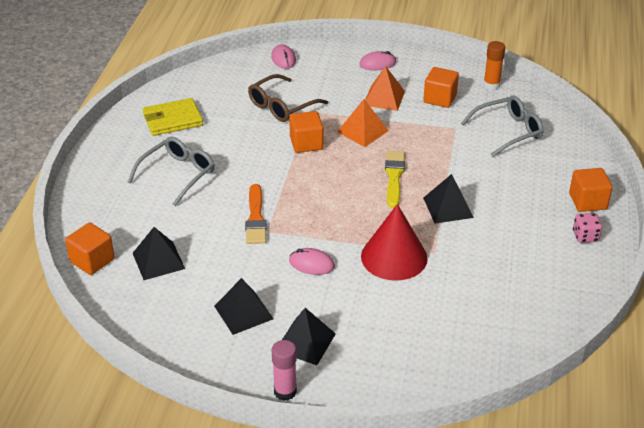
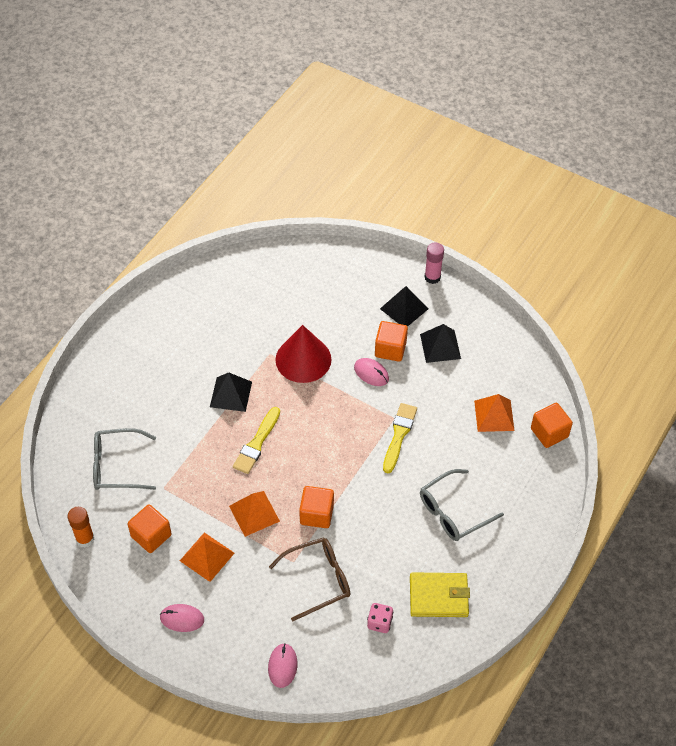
camera: 160 degrees left, 15 degrees up
(158, 260) = (494, 415): black pyramid -> orange pyramid
(256, 218) = (399, 435): orange brush -> yellow brush
(585, 236) = (142, 330): pink dice -> pink dice (379, 622)
(587, 202) = (112, 363): orange cube -> orange cube (390, 349)

